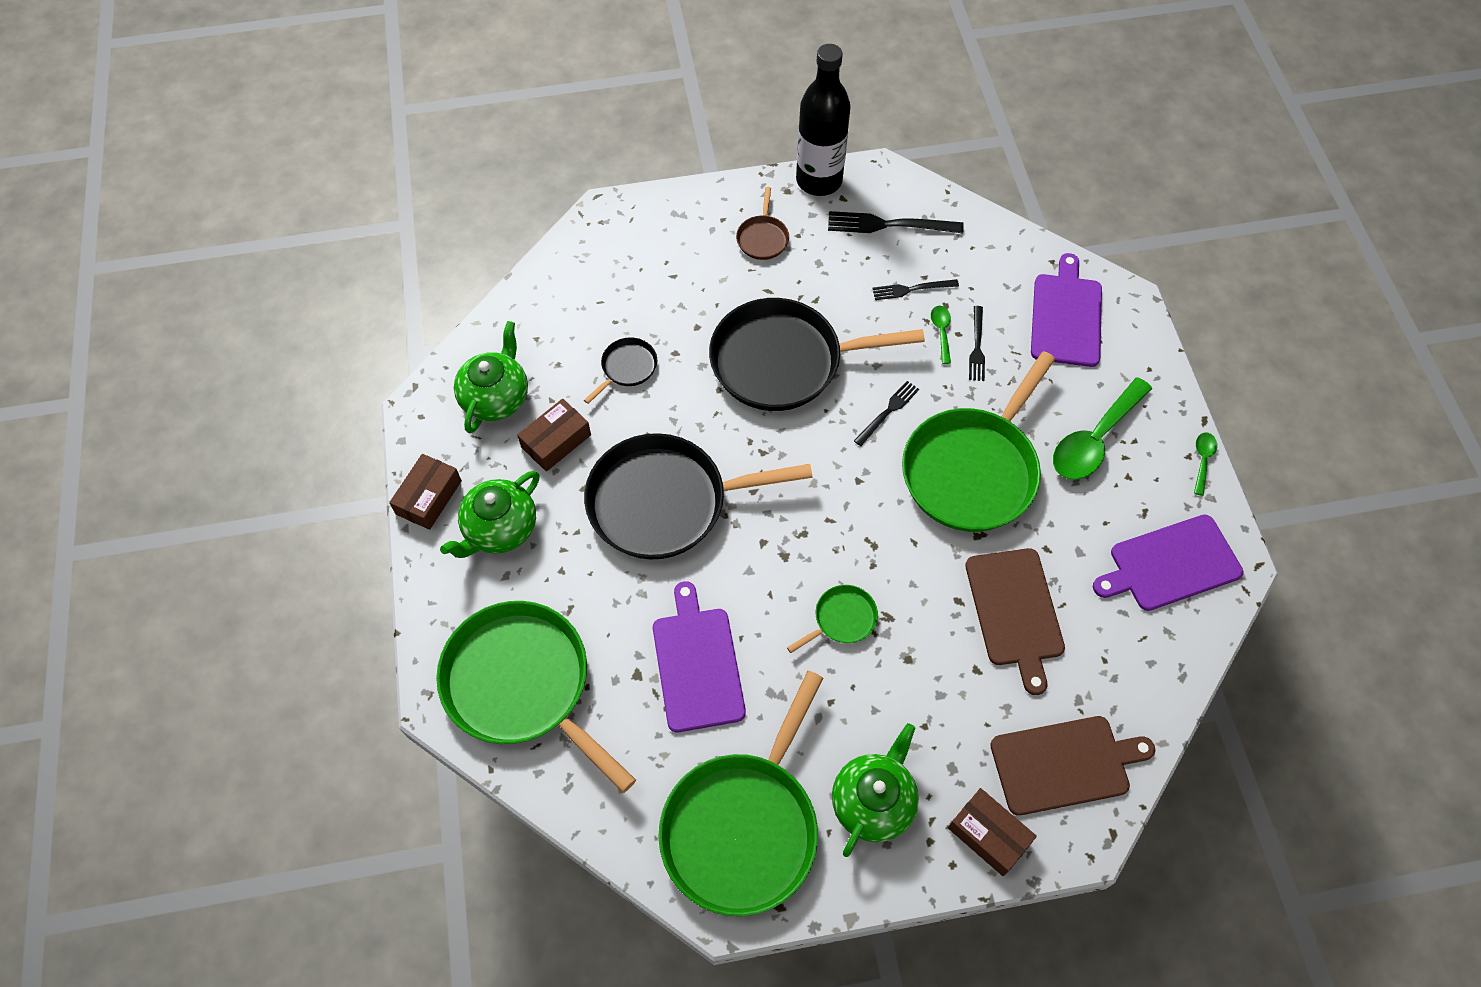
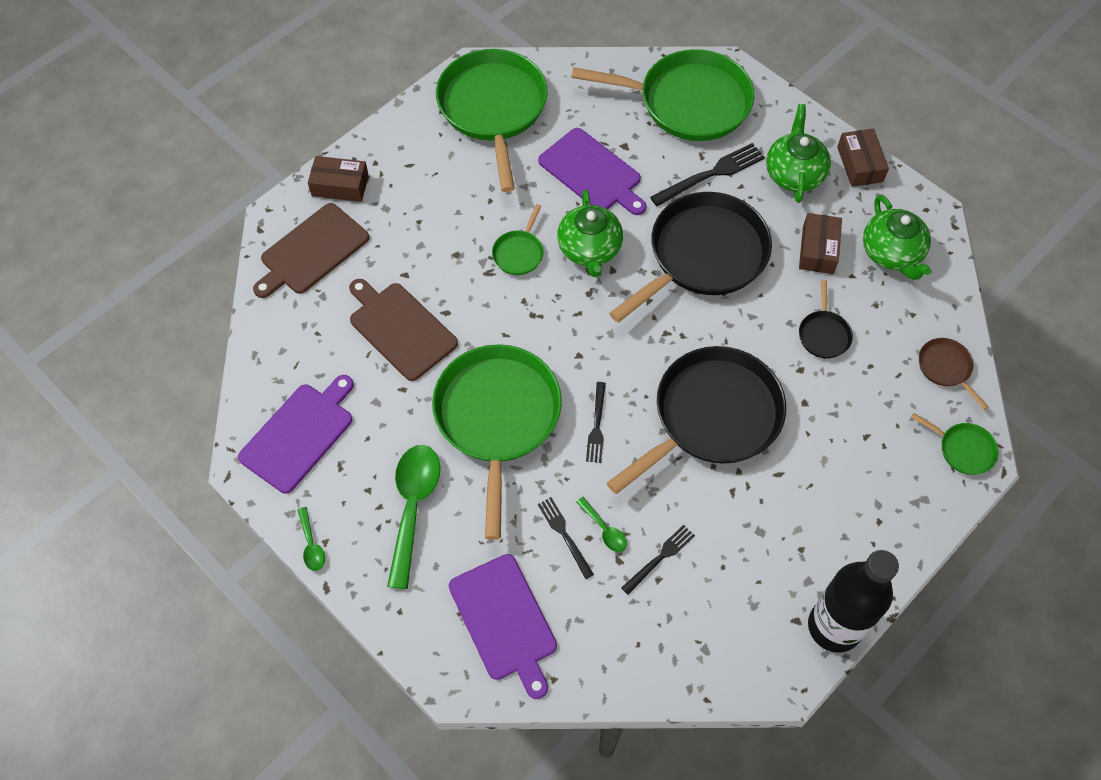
camera: 145 degrees right, 0 degrees up
(609, 225) = (963, 449): none -> green pan
(762, 238) = (828, 524): brown pan -> brown pan (945, 368)
(873, 801) = (424, 163): green teapot -> green teapot (589, 249)
(889, 225) = (731, 618): black fork -> black fork (711, 174)

